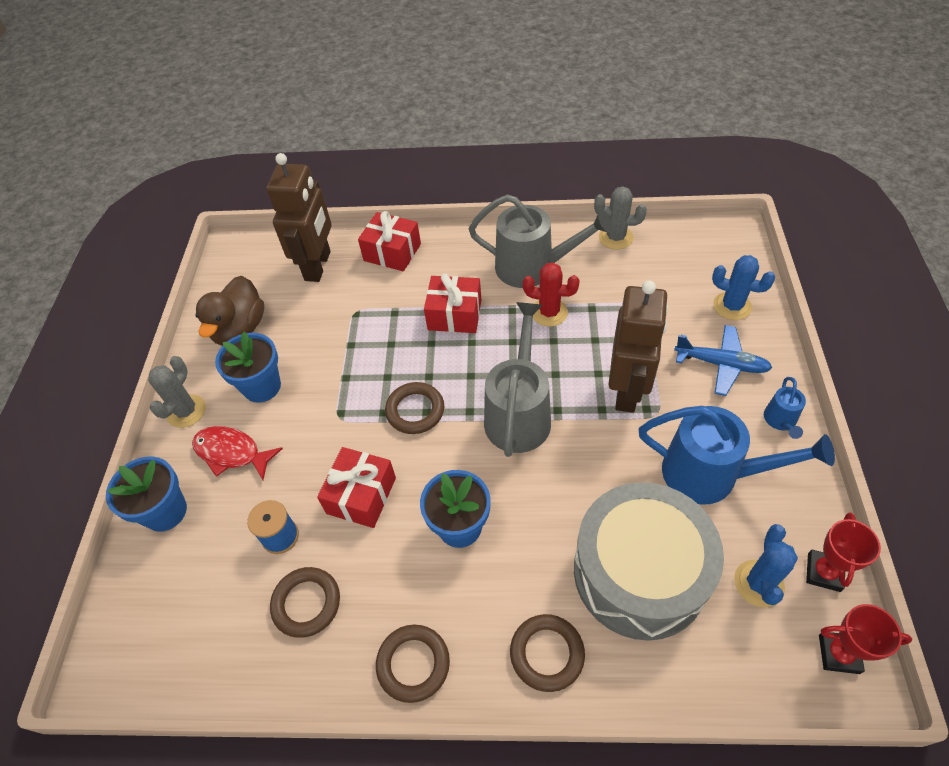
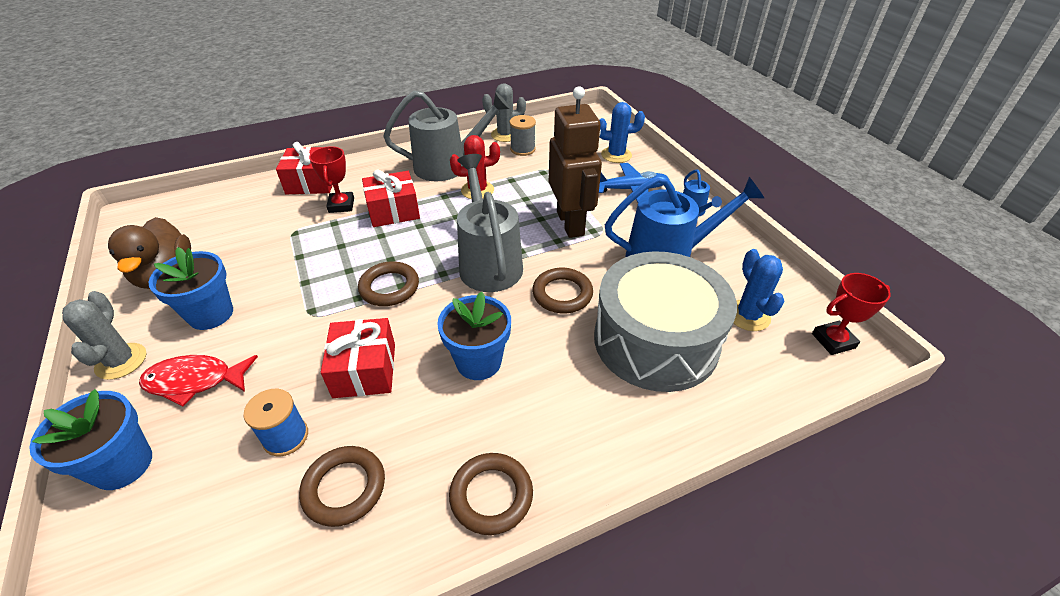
camera: 30 degrees left, 10 degrees down
(318, 266) = (238, 208): brown robot -> none
(547, 654) = (615, 432): brown ring -> brown ring (562, 294)
(625, 266) = (522, 149): none -> grey spool
(823, 572) = (786, 293): red trophy -> red trophy (341, 205)

